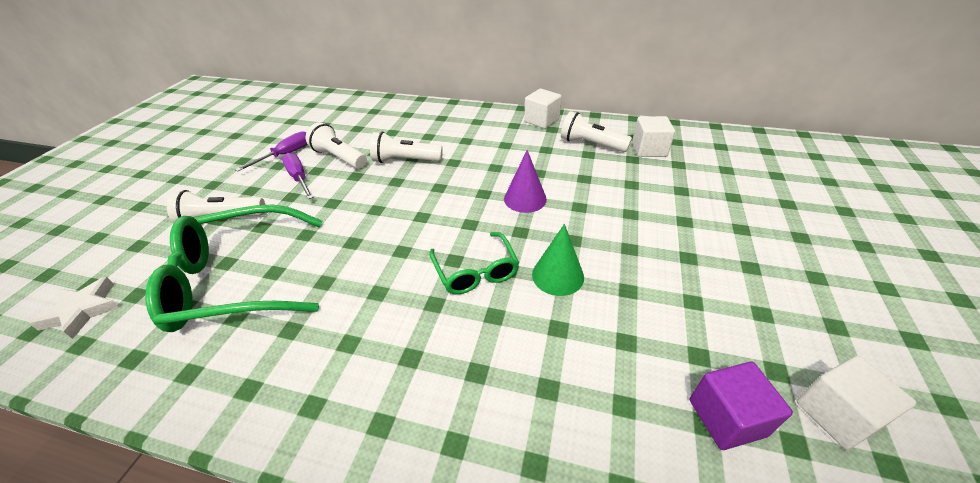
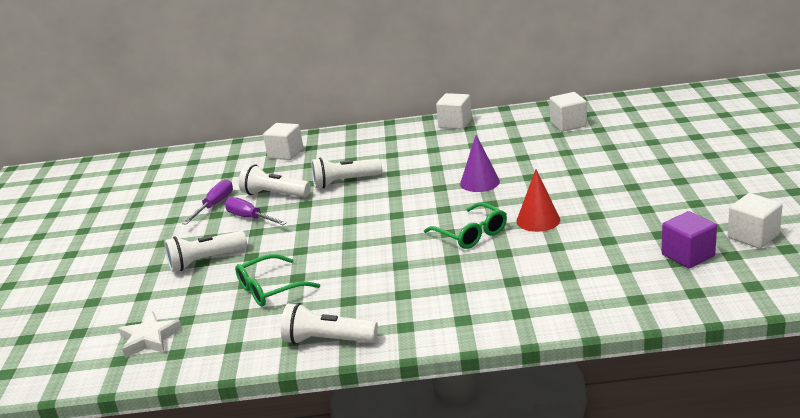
camera: 15 degrees left, 15 degrees down
(238, 280) = (270, 289): green glasses -> green glasses, size x0.55
(382, 115) = (285, 153): none -> white cube
(557, 275) = (538, 220): green cone -> red cone
(591, 144) = (514, 132): white flashlight -> white flashlight (327, 340)

